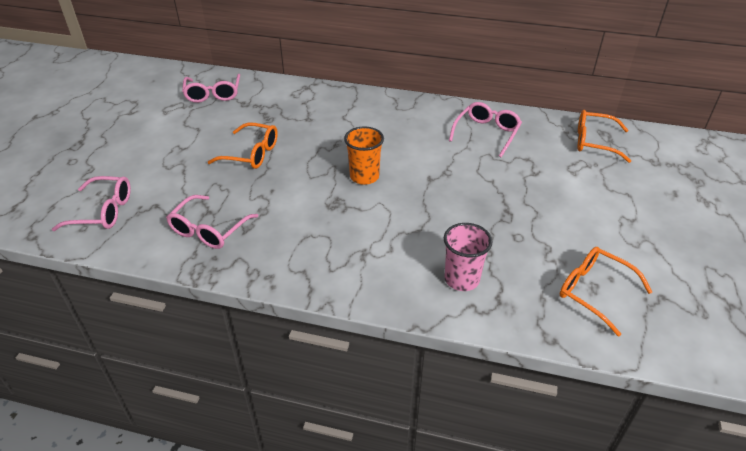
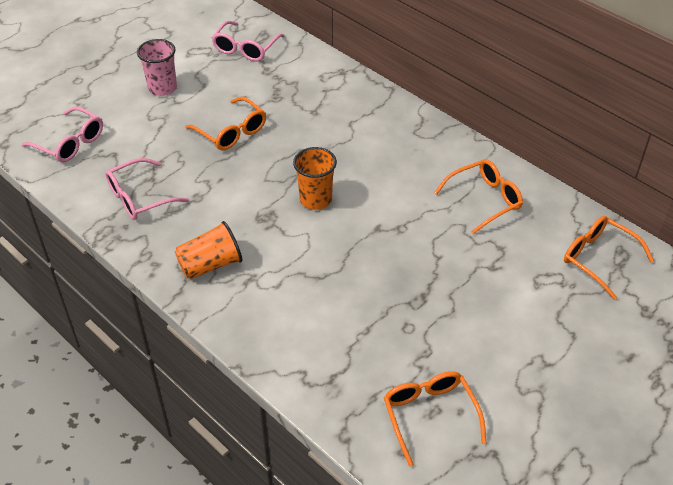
camera: 30 degrees right, 5 degrees up
(320, 257) = (210, 265): none -> orange cup
(461, 279) = (316, 344): pink cup -> pink cup (162, 88)
(486, 133) = (484, 200): pink glasses -> orange glasses

